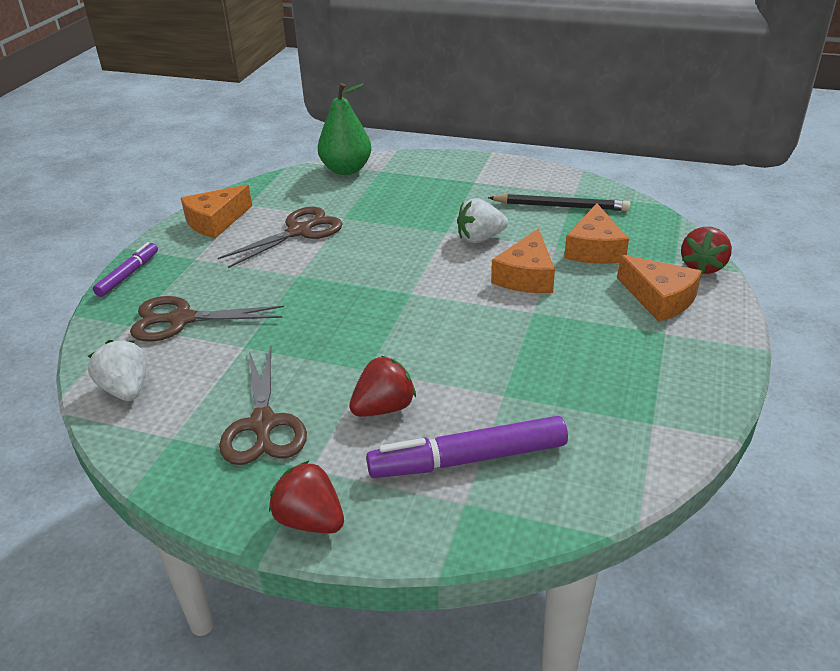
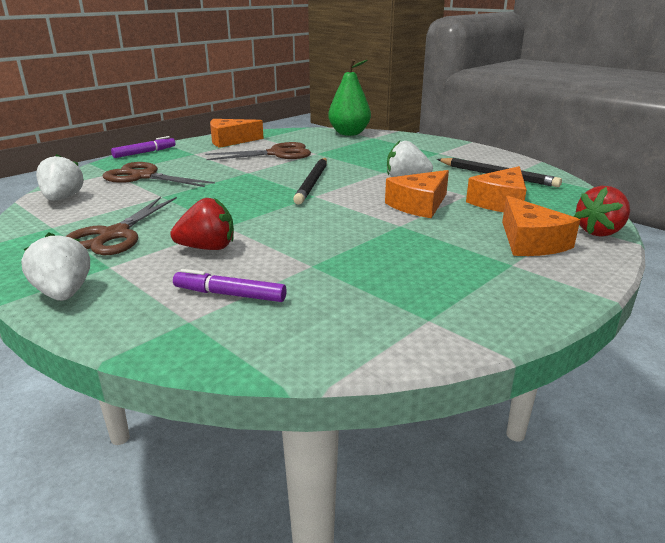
camera: 25 degrees right, 10 degrees down
(310, 520) = (64, 293): red strawberry -> white strawberry
(389, 272) = (312, 182): none -> black pencil
(469, 459) = (230, 295): purple marker -> purple marker, size x0.59

